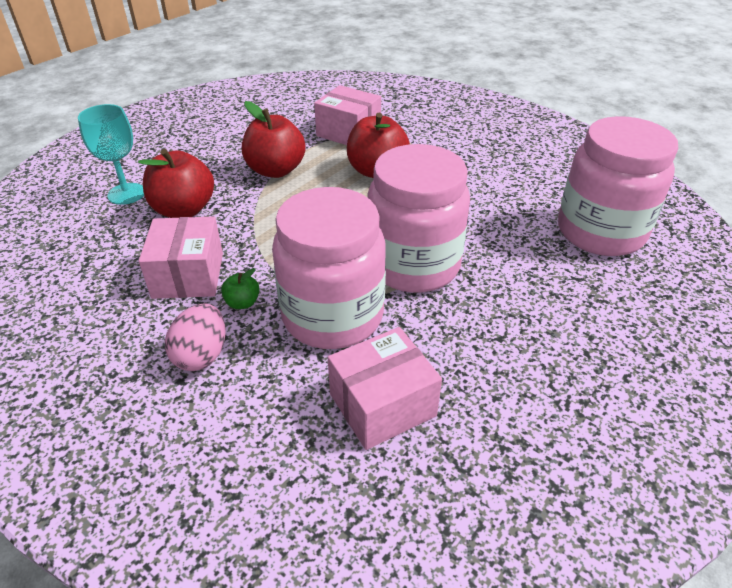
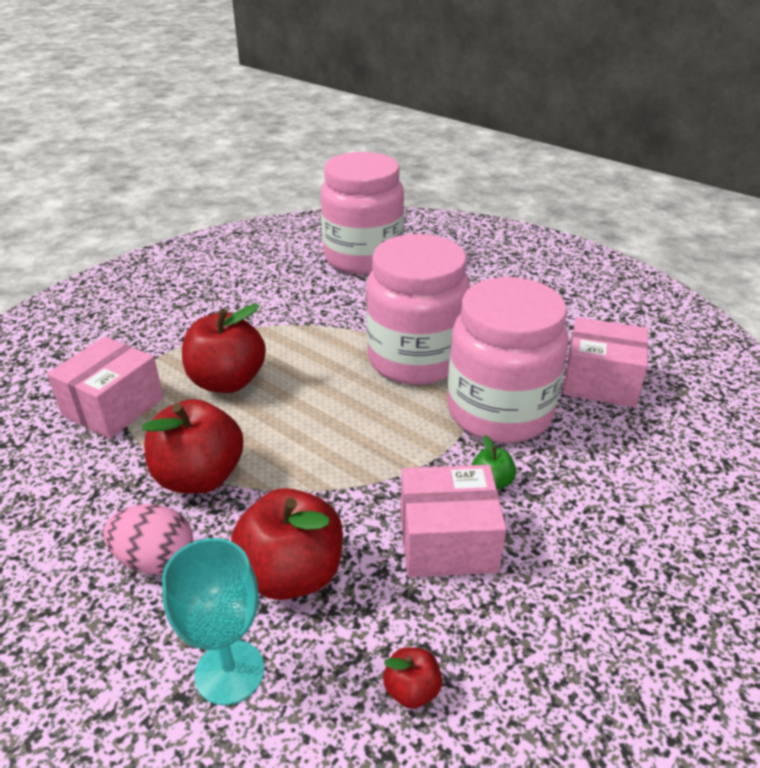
camera: 90 degrees left, 5 degrees down
(83, 256) = (412, 690): none -> red apple
(202, 355) = (580, 506): pink egg -> pink egg (155, 559)
(382, 405) = (600, 381): pink box -> pink box turned 45 degrees counterclockwise

